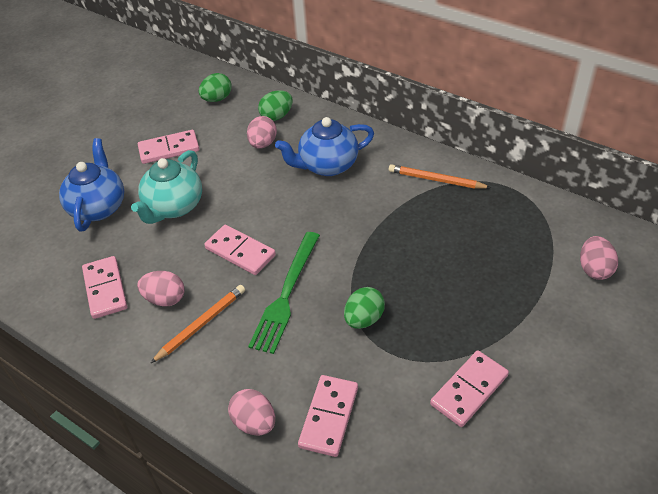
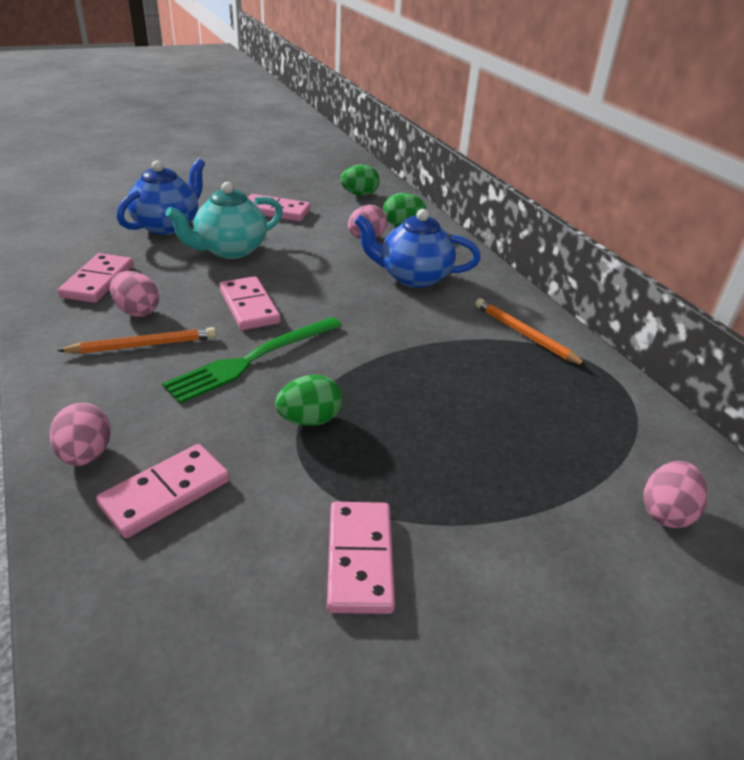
camera: 25 degrees right, 10 degrees down
(469, 390) = (359, 559): pink domino -> pink domino turned 75 degrees counterclockwise

